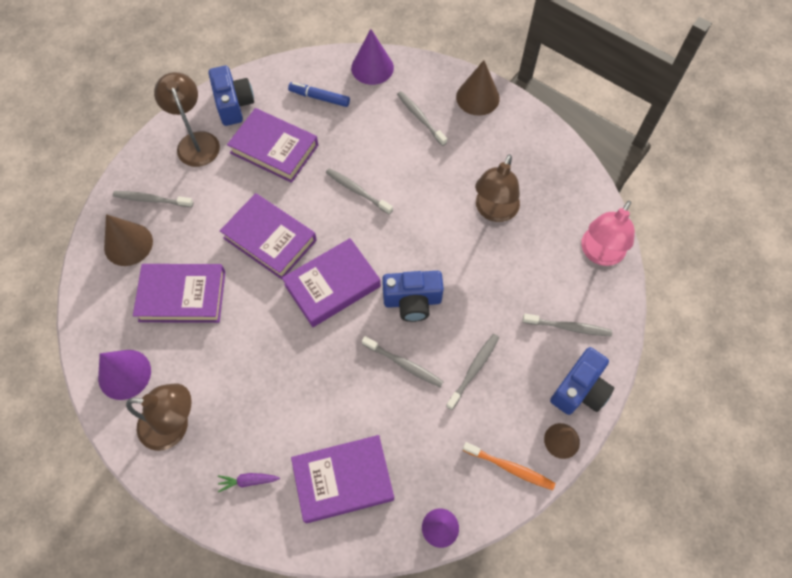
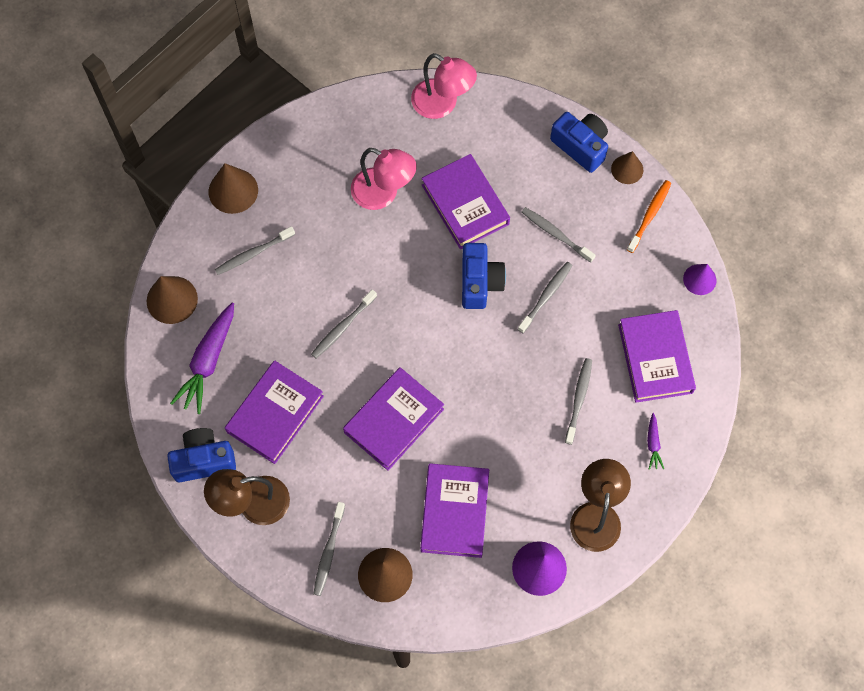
camera: 85 degrees left, 5 degrees up
(319, 97) = (208, 361): blue marker -> purple carrot
(332, 285) = (455, 358): purple book -> purple book (465, 204)
(372, 67) = (172, 299): purple cone -> brown cone
(494, 211) = (383, 193): brown lamp -> pink lamp
(568, 327) = (518, 145): grey toothbrush -> grey toothbrush (578, 400)

